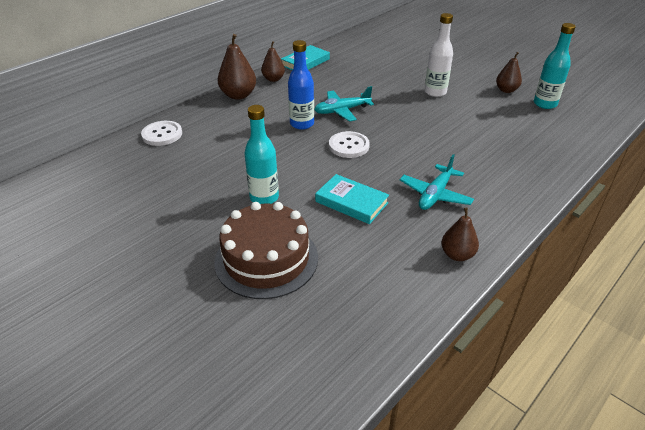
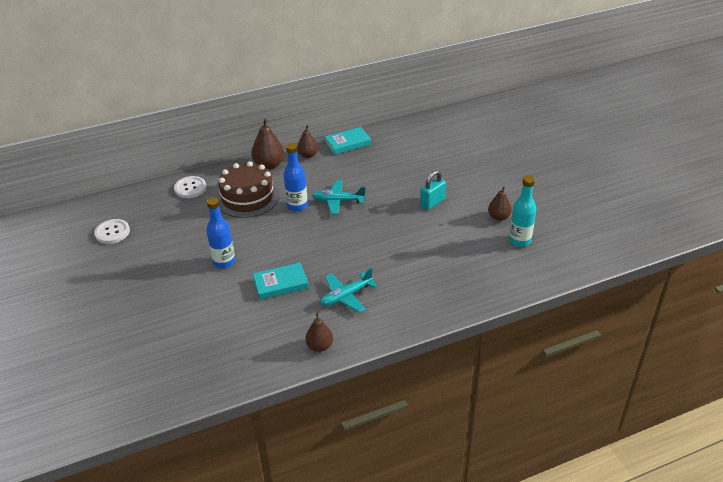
camera: 25 degrees right, 0 degrees up
(264, 198) = (224, 262): turquoise bottle -> blue bottle
(266, 259) = (193, 308): brown cake -> brown cake (247, 197)
(349, 146) = (317, 236): white button -> white button (112, 232)
(351, 202) = (280, 284): turquoise book -> turquoise book turned 75 degrees counterclockwise
(435, 92) = (432, 203): white bottle -> turquoise padlock

